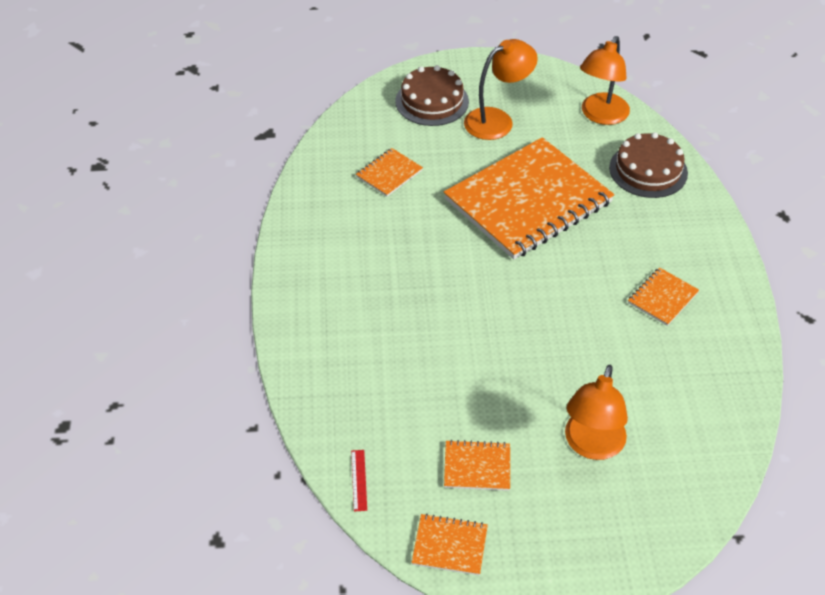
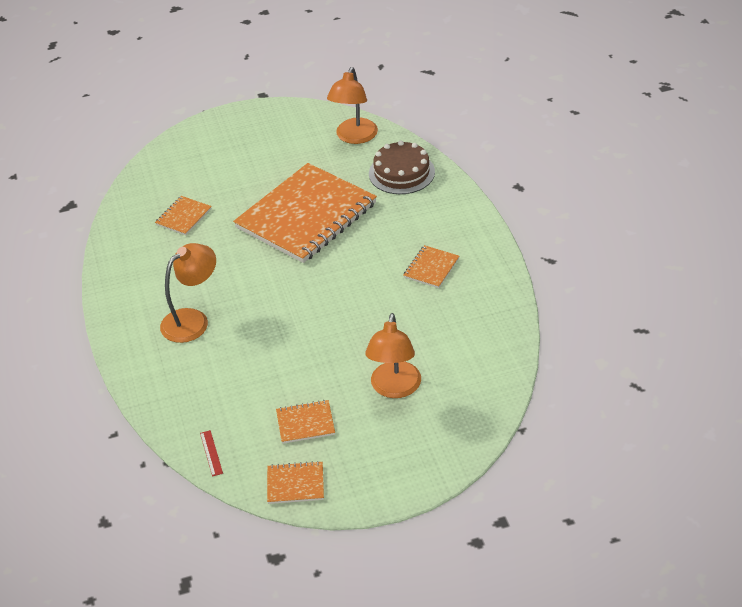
camera: 10 degrees left, 5 degrees down
(432, 101) = (207, 152): brown cake -> none
(497, 120) = (267, 157): orange lamp -> orange lamp (192, 320)

